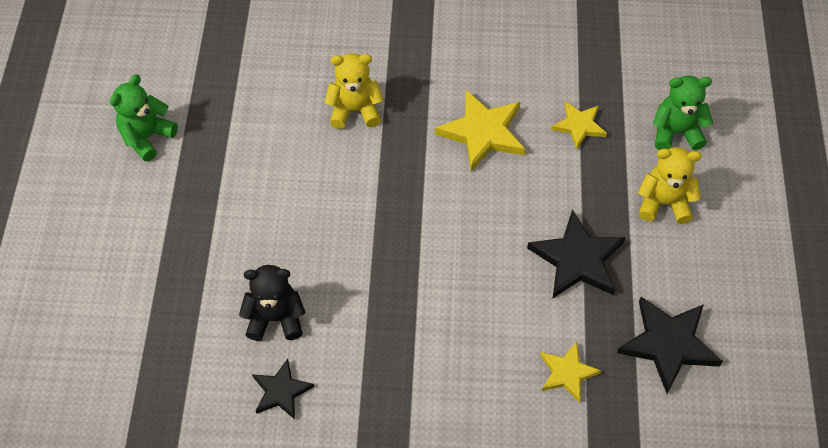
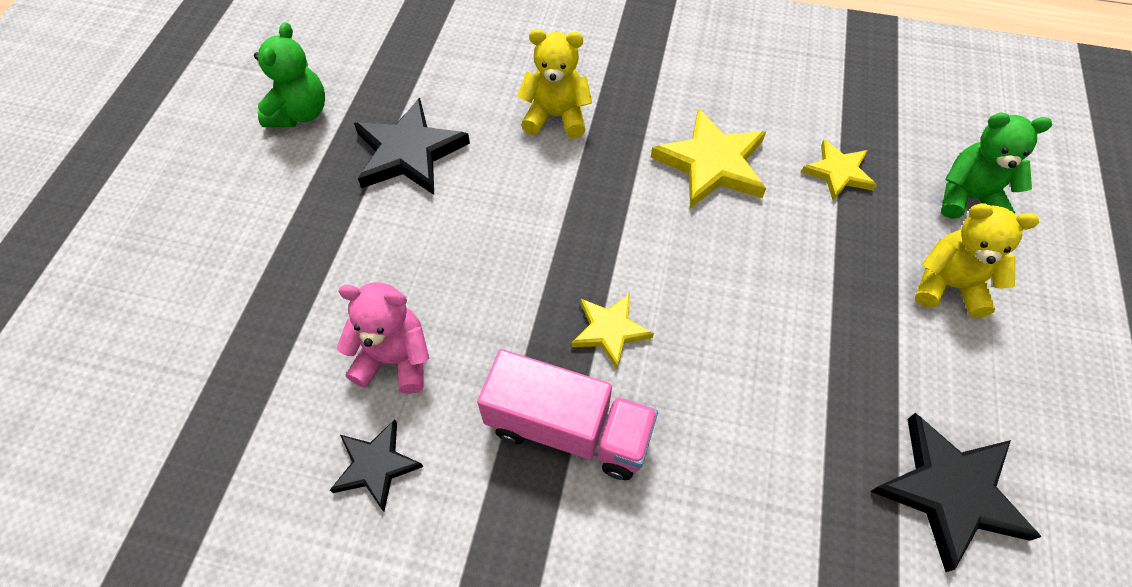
camera: 10 degrees right, 0 degrees up
(147, 137) = (300, 113): green teddy bear -> green teddy bear turned 150 degrees clockwise
(275, 318) = (395, 359): black teddy bear -> pink teddy bear
(409, 346) = (568, 429): none -> pink truck
(567, 373) = (793, 510): yellow star -> yellow star (610, 330)
(577, 259) = (822, 344): black star -> black star (409, 152)

